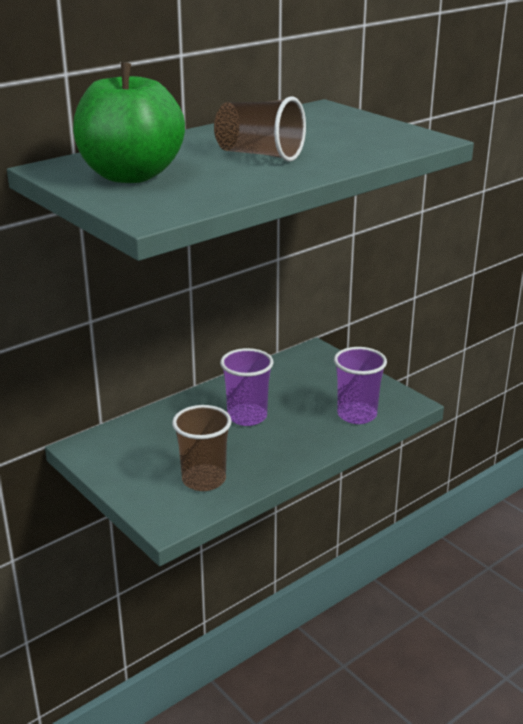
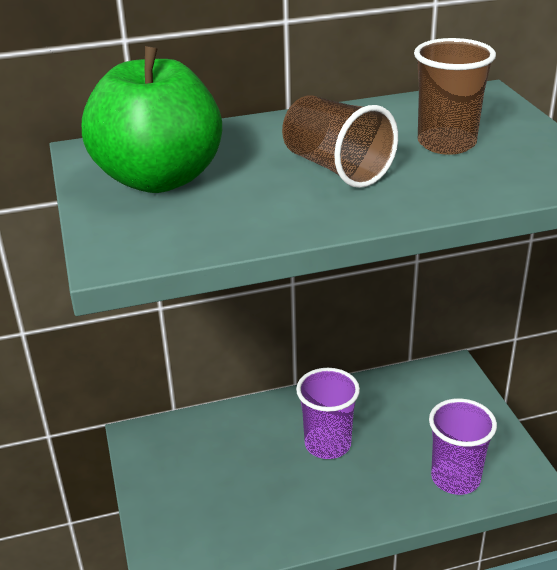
camera: 25 degrees right, 5 degrees up
(204, 480) = (234, 521): brown cup -> brown cup (446, 143)

